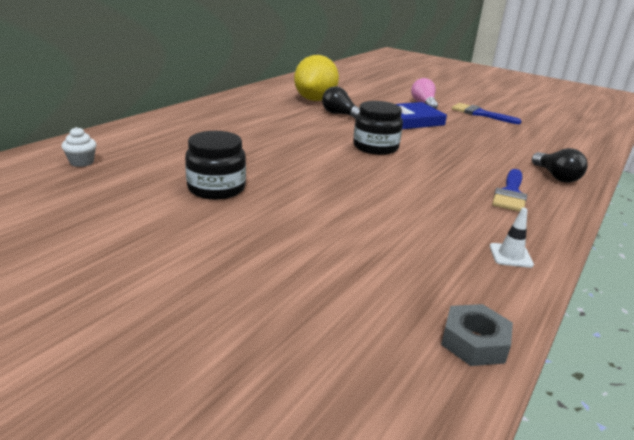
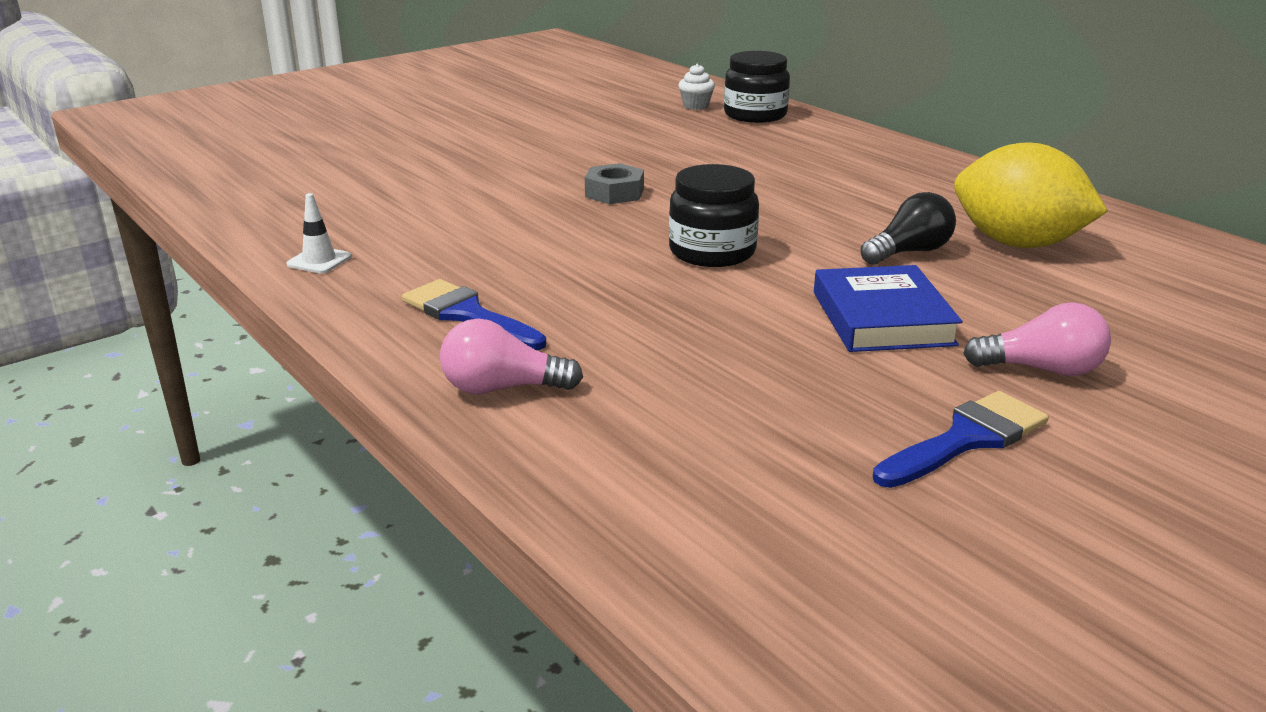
camera: 110 degrees right, 0 degrees up
(216, 188) = (597, 150): black jar -> black jar (755, 115)
(474, 342) = (230, 208): grey nut -> grey nut (614, 193)
(556, 177) = (502, 388): black light bulb -> pink light bulb

